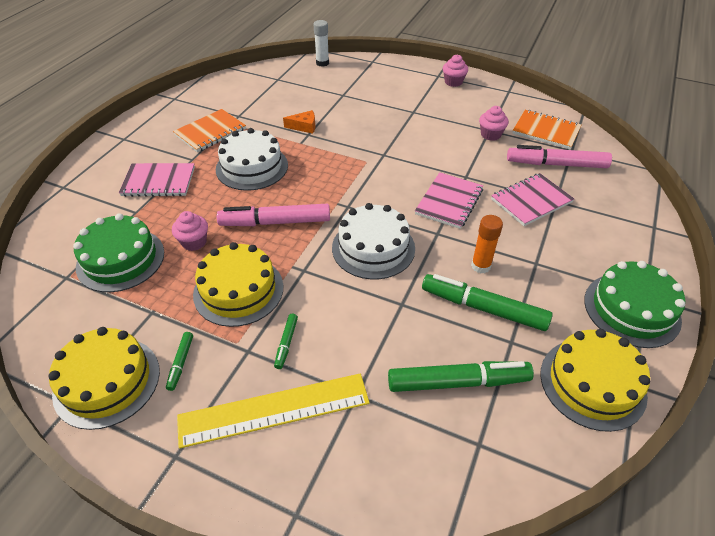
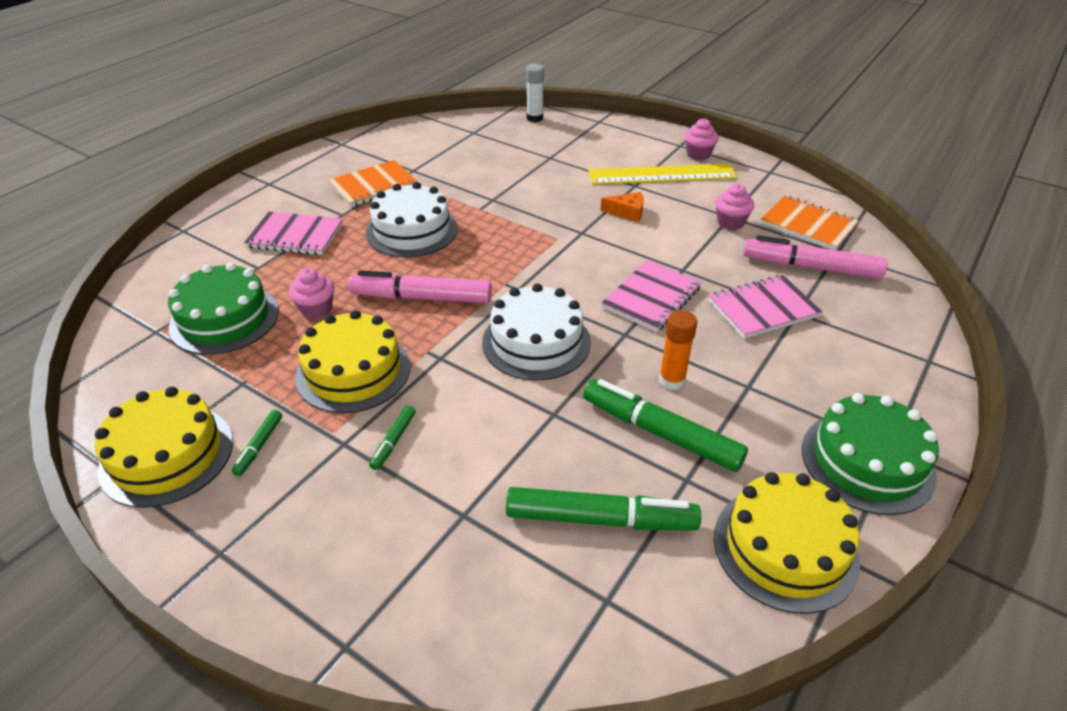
camera: 10 degrees right, 5 degrees down
(274, 409) = (355, 517): yellow ruler -> yellow ruler (662, 174)
(304, 126) = (490, 190): orange cheese -> orange cheese (627, 212)

